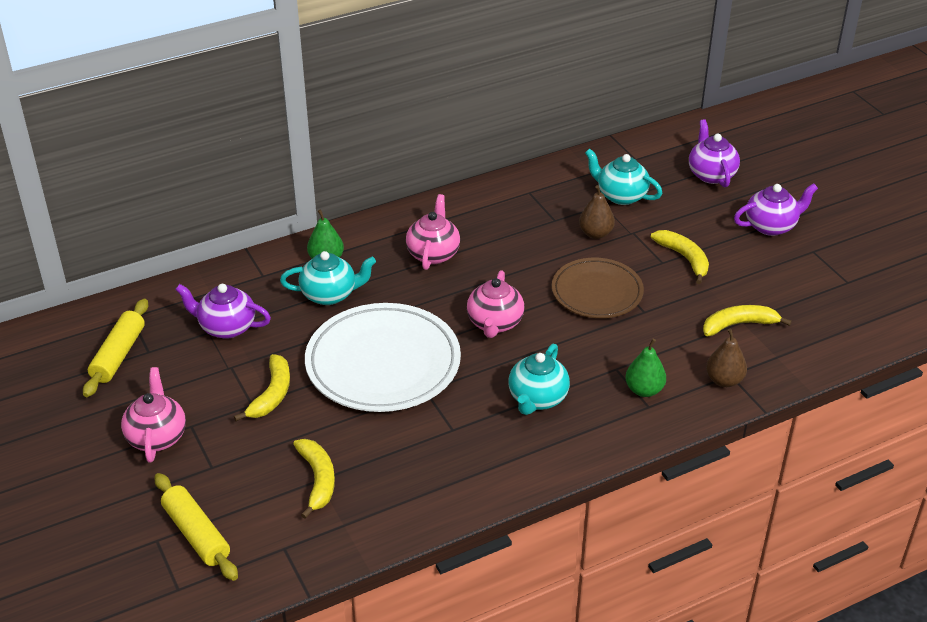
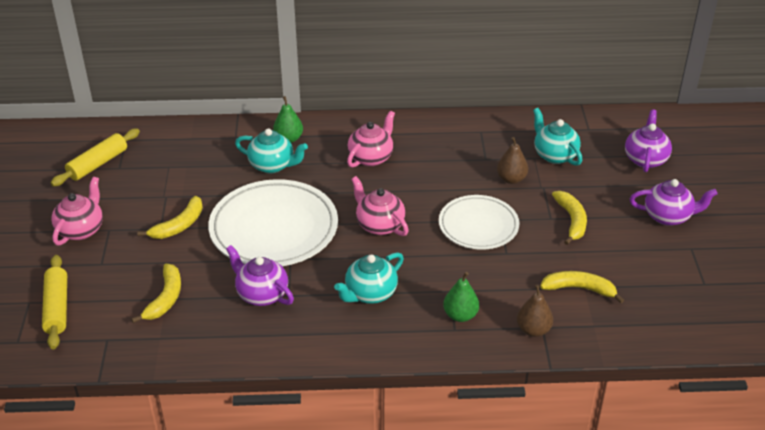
camera: 25 degrees right, 0 degrees up
(226, 327) = (183, 167): purple teapot -> purple teapot (261, 294)
(495, 323) = (379, 225): pink teapot -> pink teapot turned 105 degrees clockwise
(597, 292) = (478, 225): brown plate -> white plate

